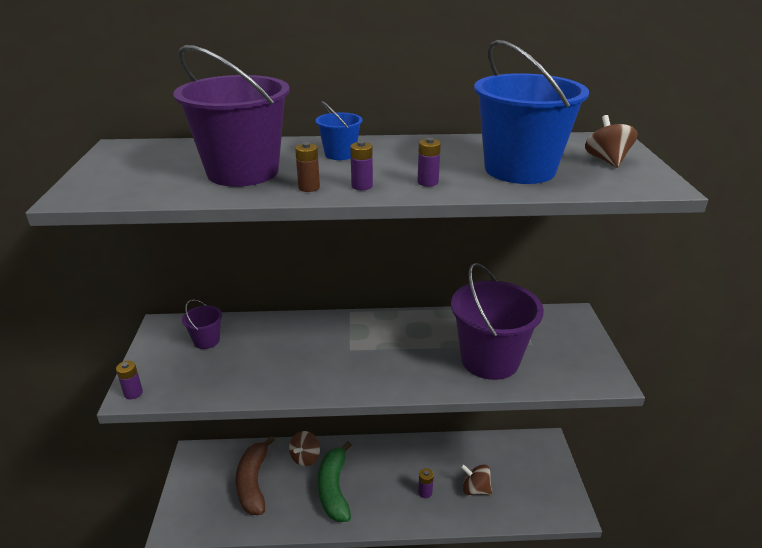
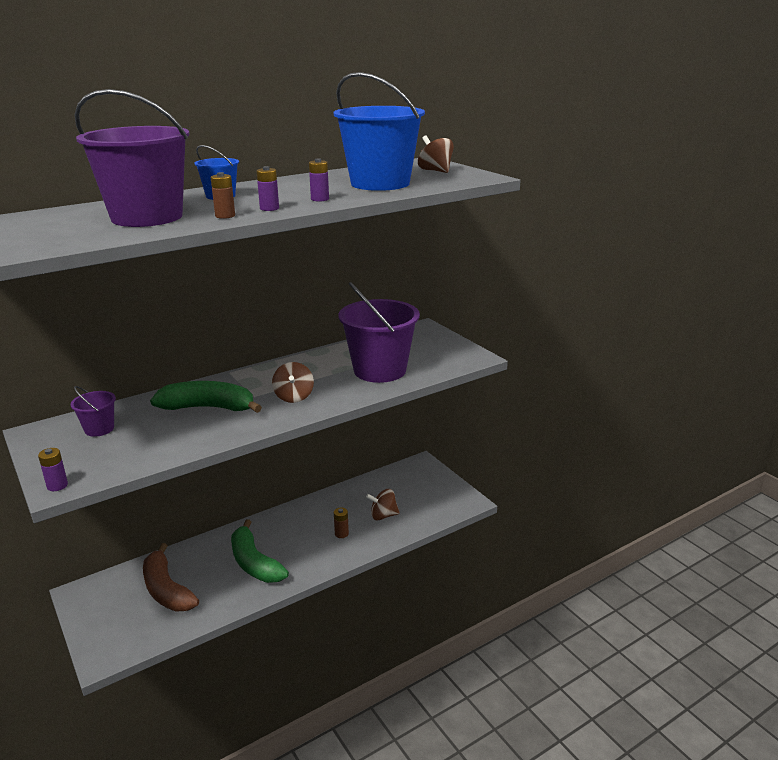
camera: 30 degrees left, 5 degrees down
(303, 349) = (209, 408): none -> green banana
(305, 457) = (208, 551): brown spinning top -> brown spinning top (294, 397)
(425, 492) = (341, 534): purple battery -> brown battery

